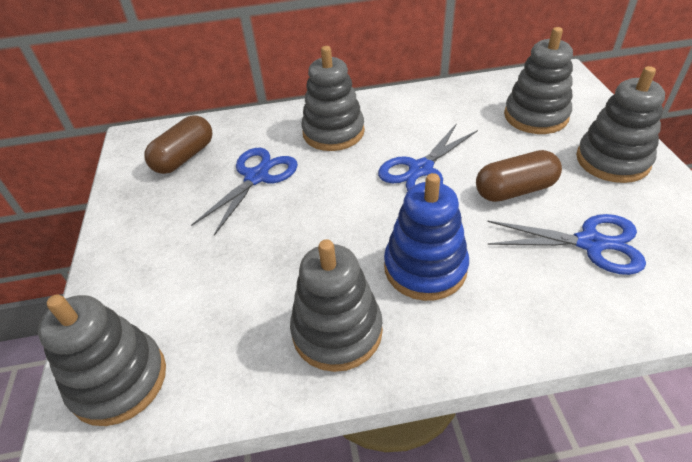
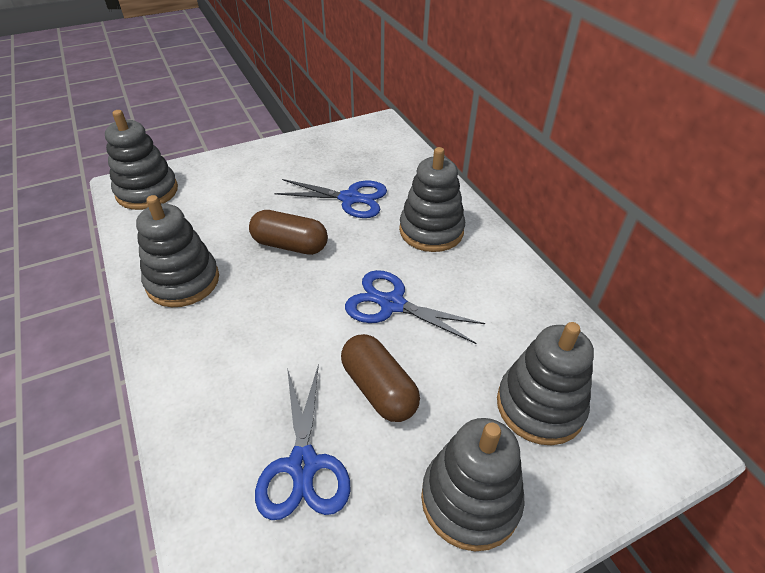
camera: 70 degrees right, 0 degrees up
(184, 157) = (364, 154): brown capsule -> brown capsule (290, 245)
(425, 268) = (253, 325): blue stacking toy -> none

